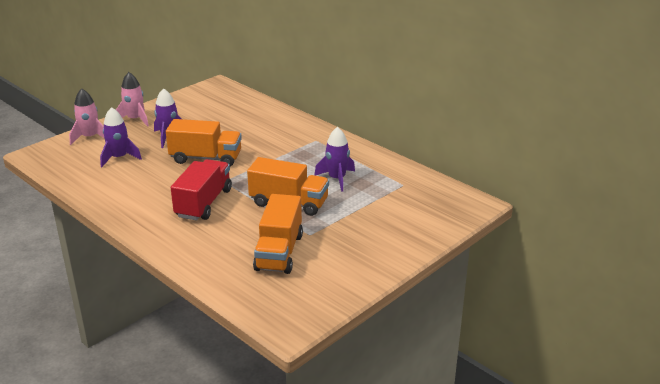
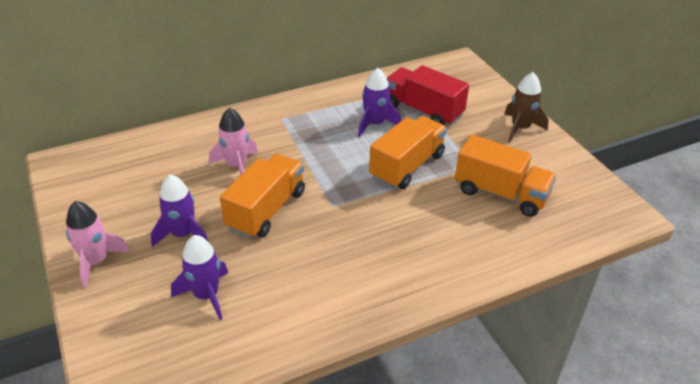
camera: 70 degrees left, 10 degrees up
(90, 137) = (114, 322): pink rocket -> pink rocket (237, 166)
(204, 203) = (376, 231): red truck -> red truck (423, 111)
(386, 251) = (520, 128): none -> brown rocket

